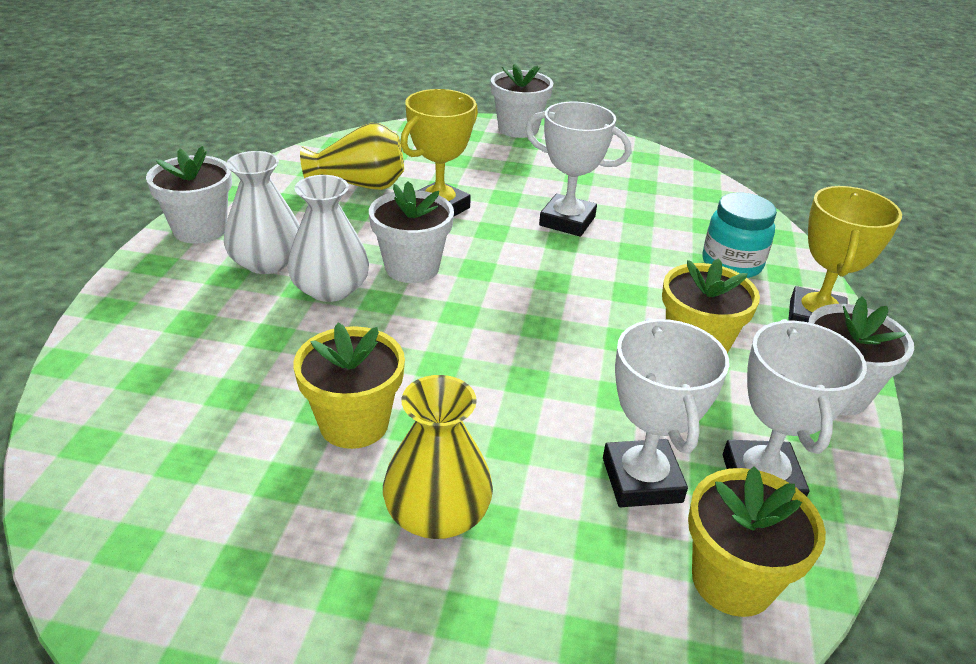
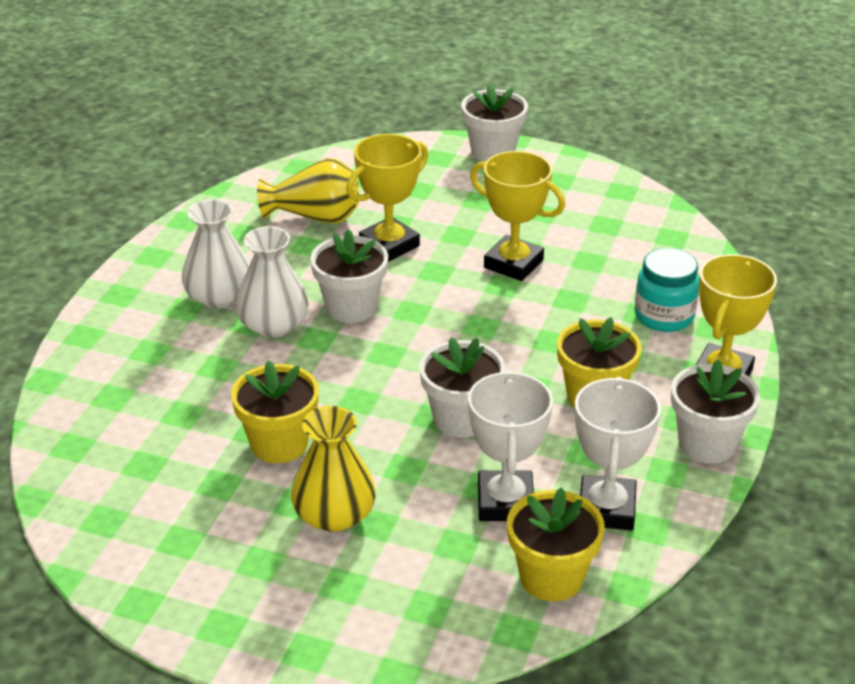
camera: 10 degrees right, 0 degrees up
(200, 229) = (160, 261): white flower pot -> white flower pot (461, 419)
(567, 221) = (513, 264): white trophy -> yellow trophy

